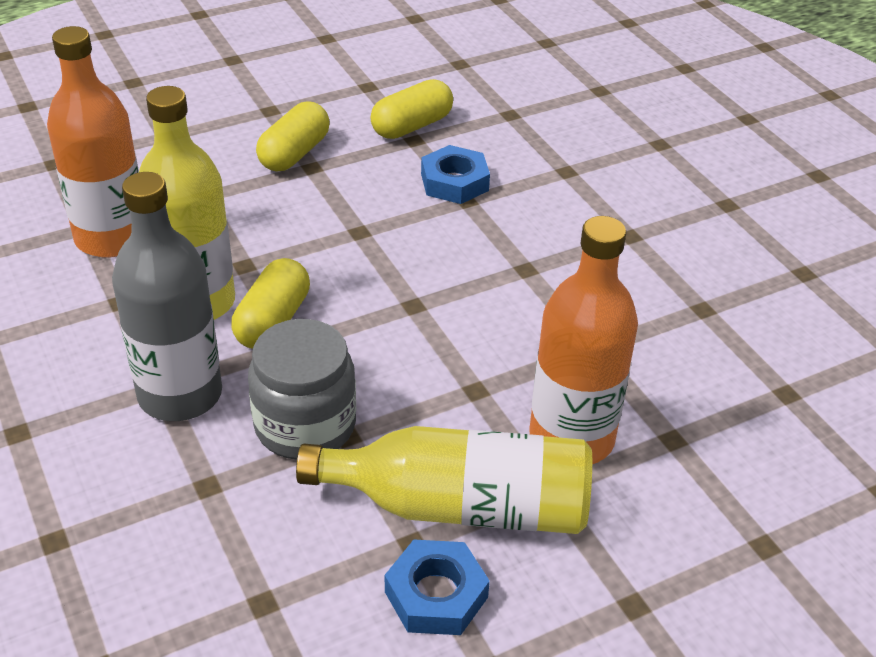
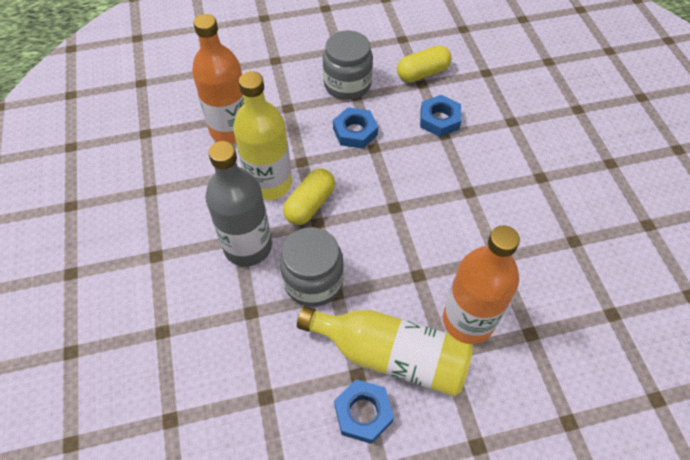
camera: 15 degrees right, 15 degrees up
(294, 153) = (347, 84): yellow capsule -> grey jar
(323, 214) = (355, 132): none -> blue nut

